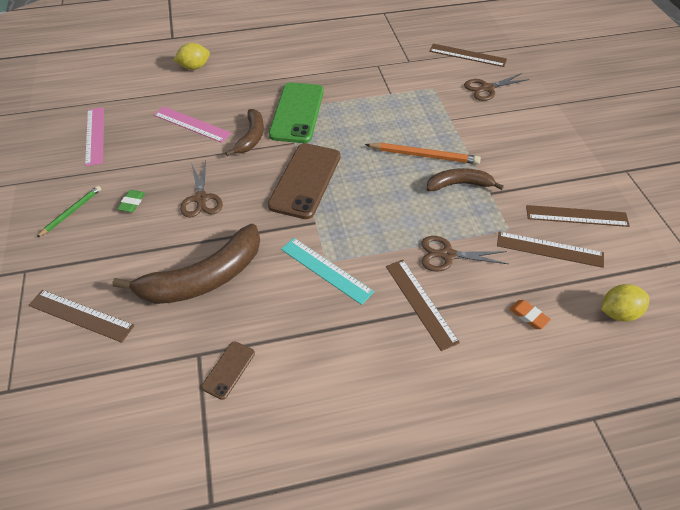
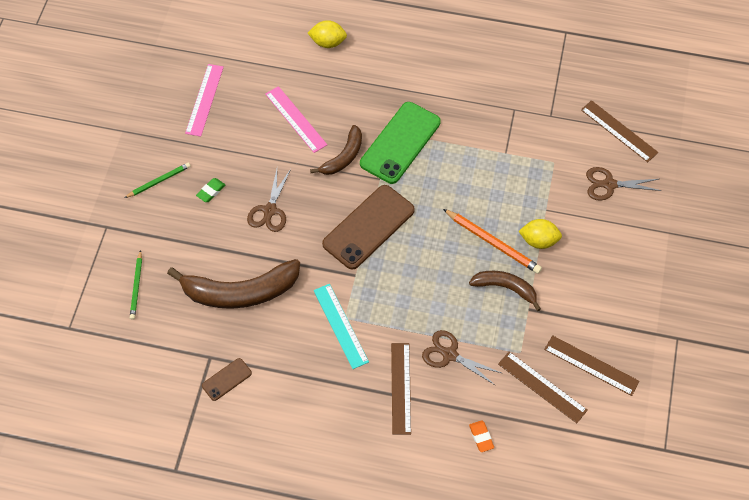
camera: 25 degrees right, 10 degrees up
(81, 315) = (136, 286): brown ruler -> green pencil
(618, 312) = (558, 467): yellow lemon -> yellow lemon (539, 241)

